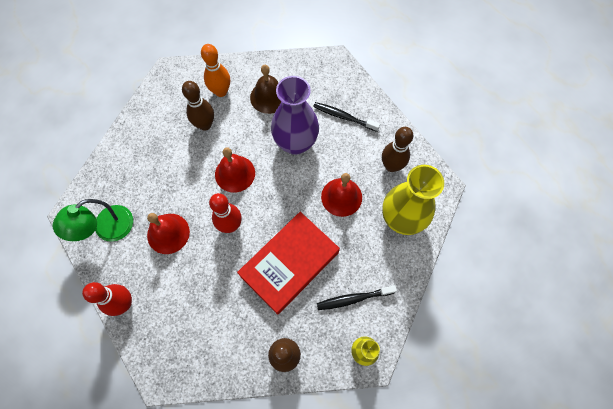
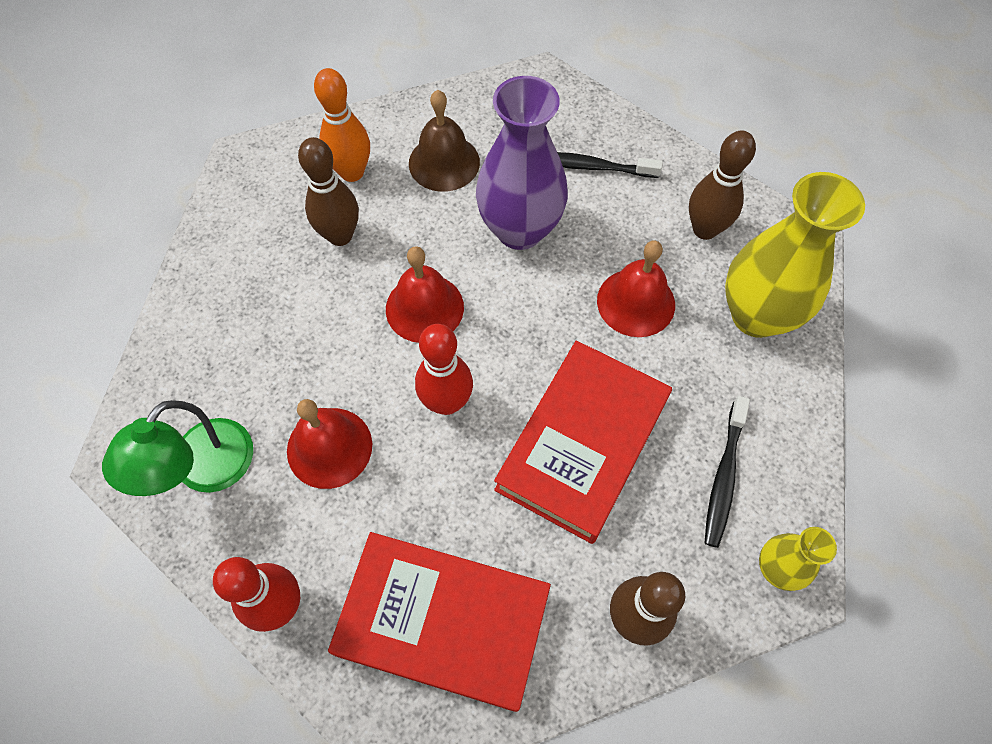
camera: 15 degrees left, 5 degrees down
(195, 332) = (443, 622): none -> red book
(354, 298) = (723, 476): black toothbrush -> black toothbrush turned 45 degrees counterclockwise

